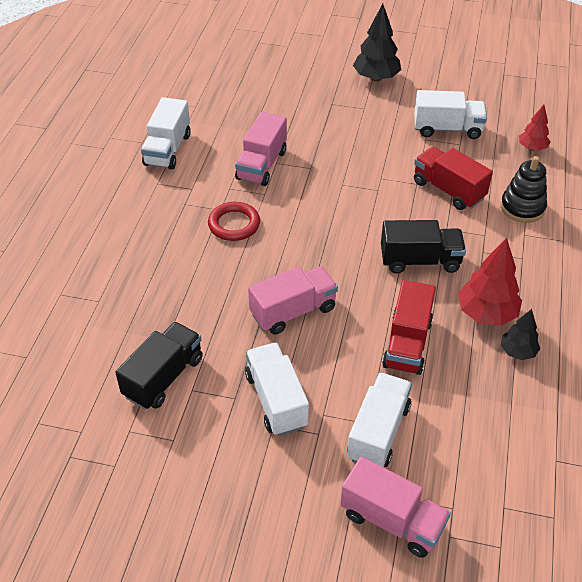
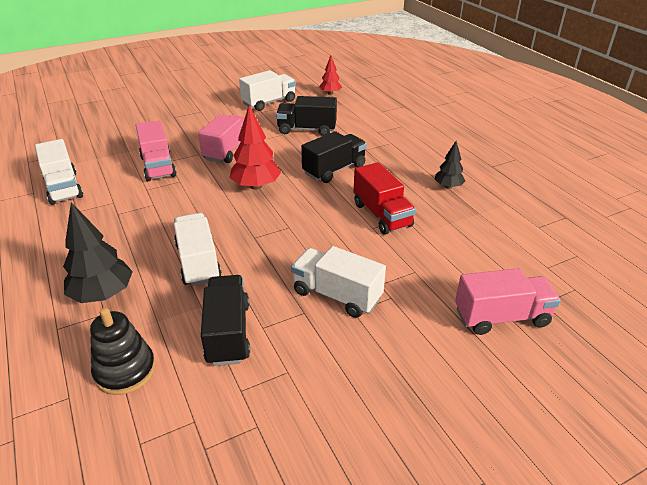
camera: 40 degrees left, 10 degrees down
(234, 224) = (175, 208): red ring -> none
(293, 311) = (283, 236): pink truck -> pink truck (228, 151)
(376, 78) = (190, 94): black tree -> black tree (103, 294)
(378, 432) = (427, 272): white truck -> white truck (198, 262)
(448, 190) = (307, 129): red truck -> black truck
(486, 313) = (407, 177): red tree -> red tree (256, 186)
(522, 207) = (360, 121): black stacking toy -> black stacking toy (125, 371)

